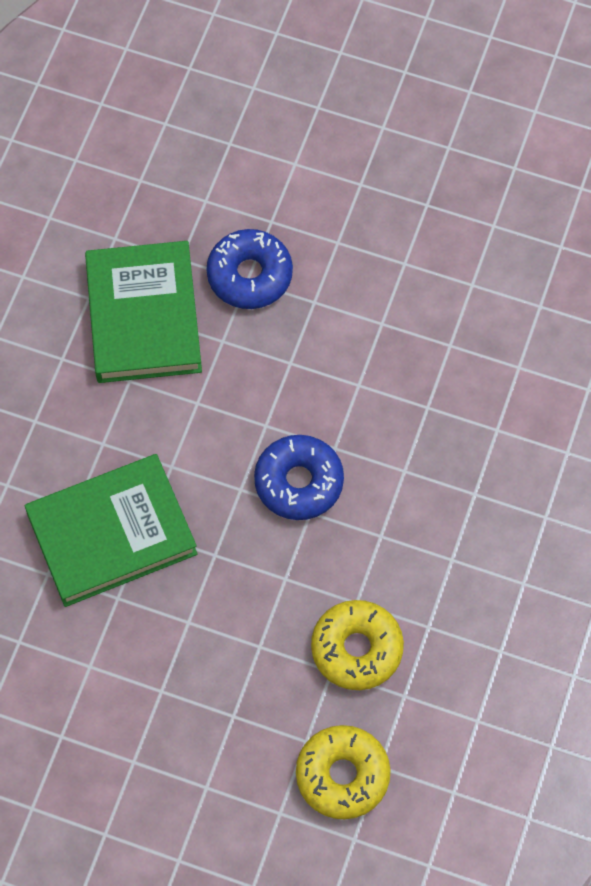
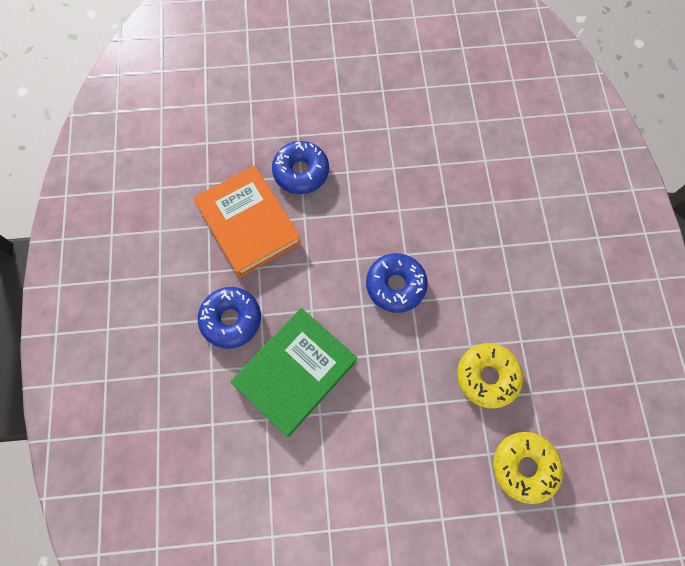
camera: 25 degrees left, 5 degrees up
(62, 432) = (231, 319): none -> blue donut
(144, 316) = (248, 223): green book -> orange book

